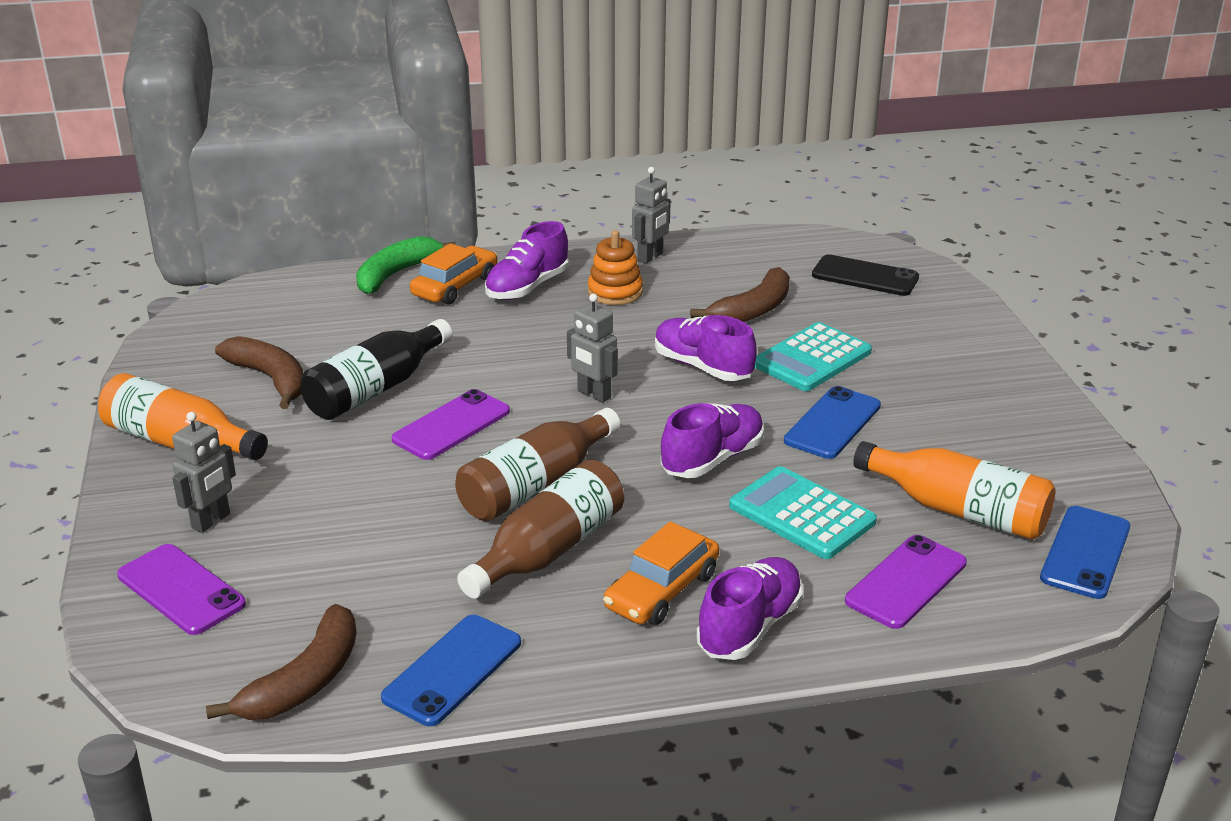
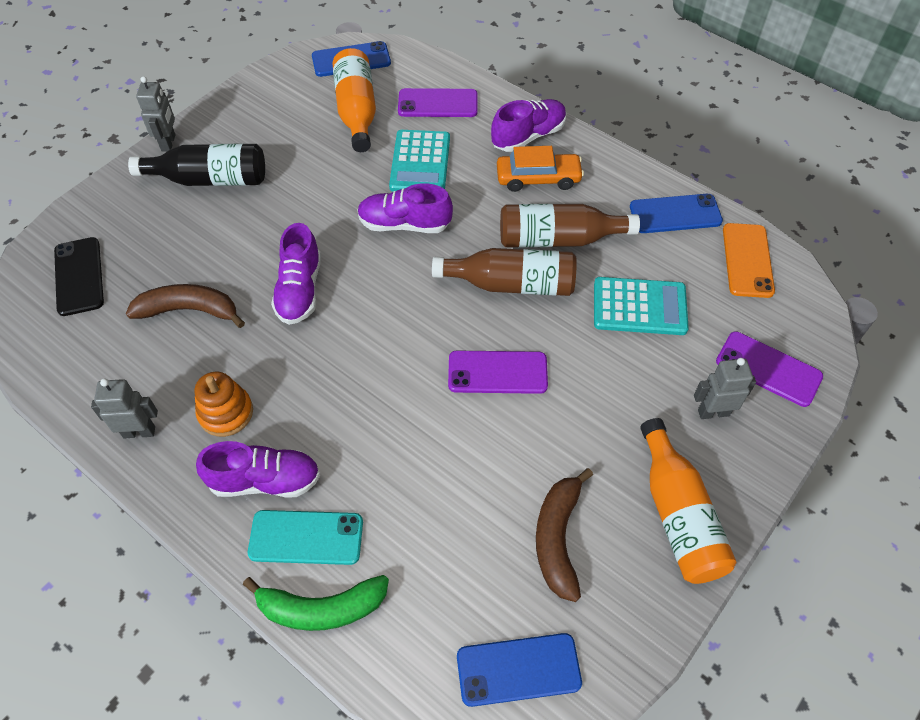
camera: 130 degrees left, 25 degrees up
(181, 590) = (768, 369): purple phone -> purple phone turned 60 degrees counterclockwise
(304, 681) = (747, 260): brown banana -> orange phone
(376, 389) = (502, 454): black bottle -> black bottle (210, 179)
(455, 286) = (306, 537): orange car -> turquoise phone
(593, 395) = (388, 324): grey robot -> grey robot (169, 143)
(749, 627) = (528, 136): purple shoe -> purple shoe turned 150 degrees clockwise
(811, 358) = (238, 242): turquoise calculator -> turquoise calculator (639, 307)
(832, 423) = (314, 194): blue phone -> blue phone (518, 669)

